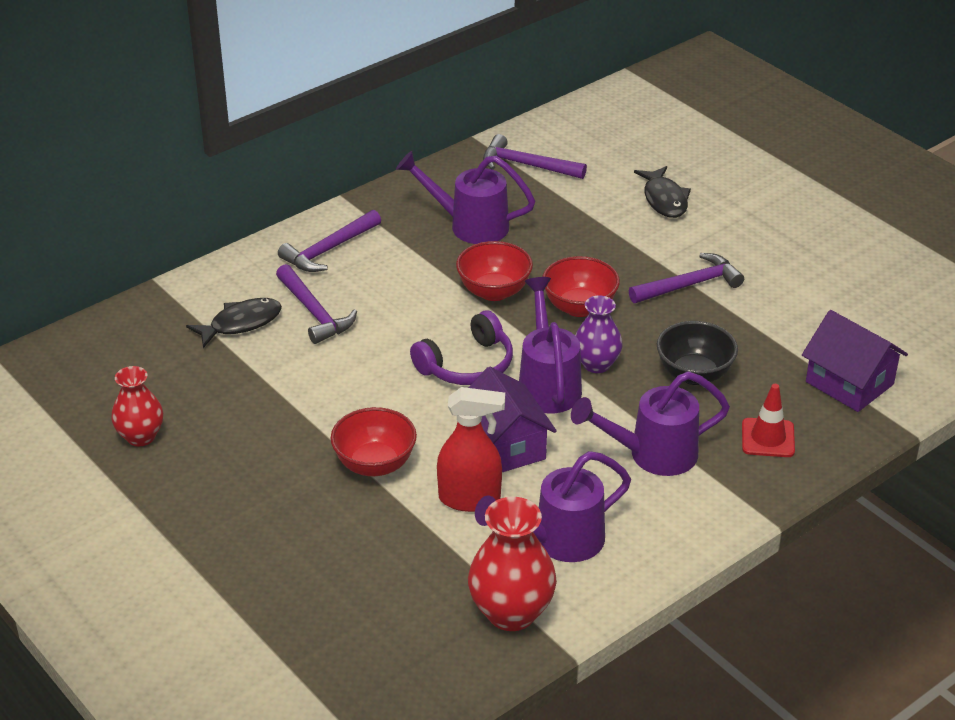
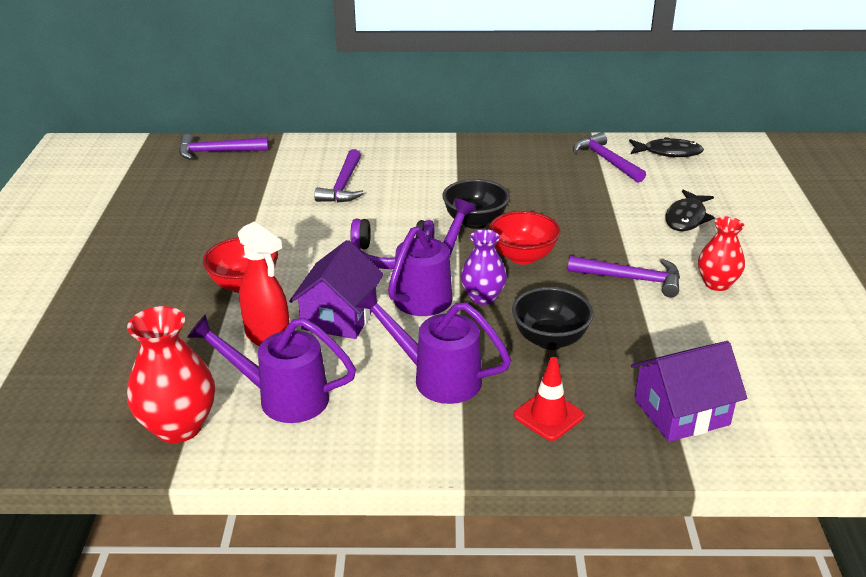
camera: 40 degrees right, 5 degrees down
(140, 436) = (148, 205): red vase -> red vase (717, 283)
(241, 323) = (293, 173): black fish -> black fish (668, 152)
(329, 250) = (404, 157): purple hammer -> purple hammer (217, 152)
(469, 225) = (515, 178): purple watering can -> none
(494, 291) = (475, 222): red bowl -> black bowl
(849, 383) = (681, 412): purple house -> purple house turned 75 degrees clockwise

